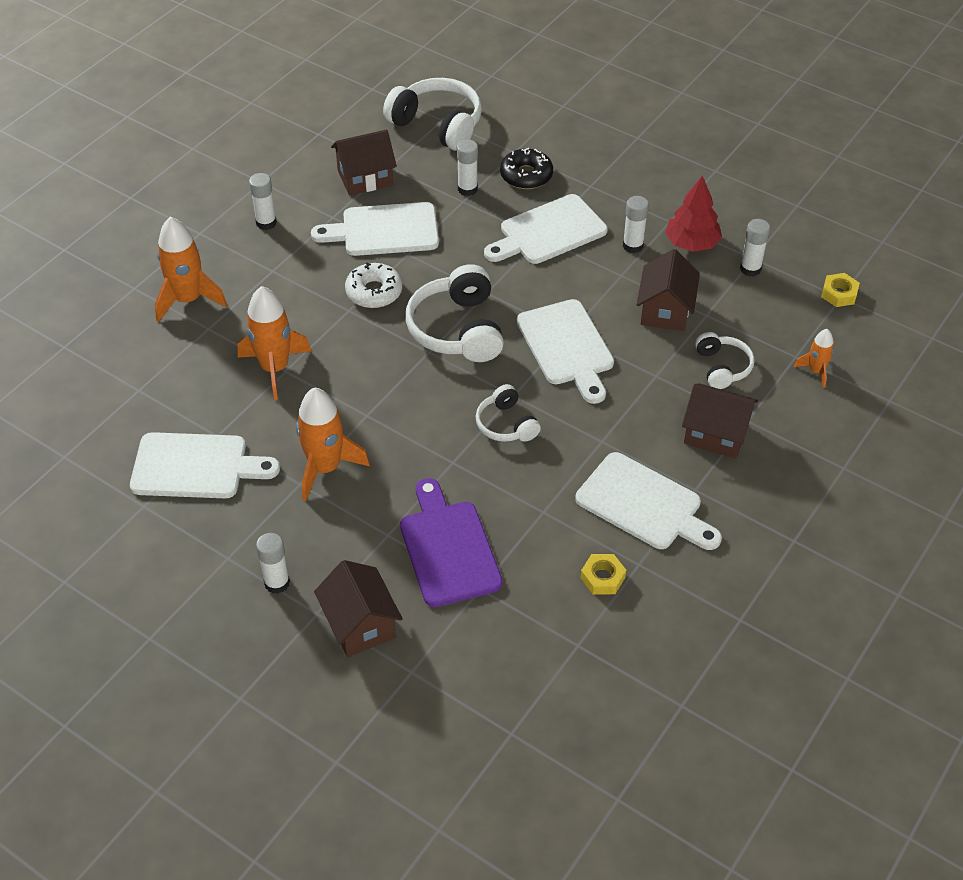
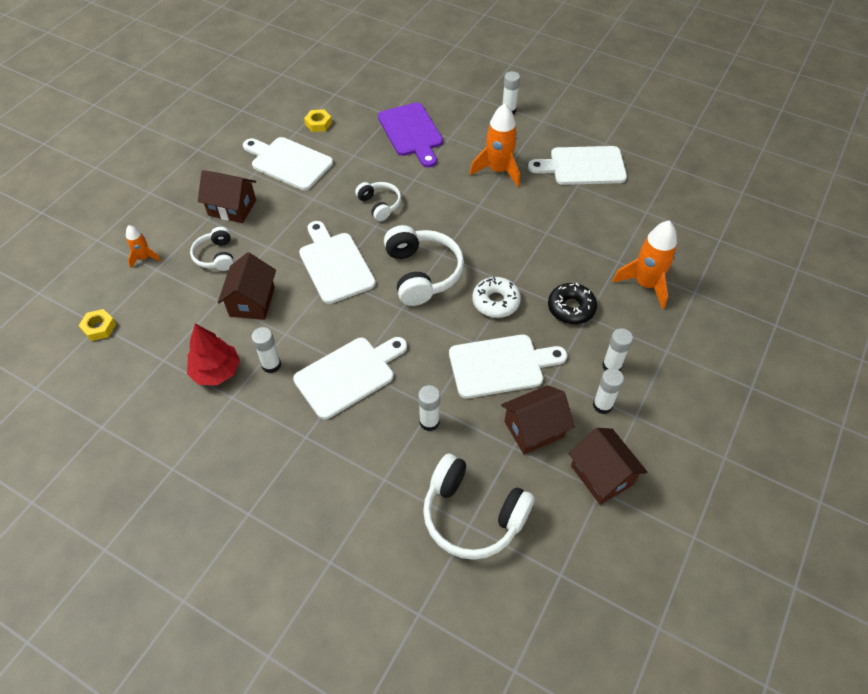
camera: 175 degrees right, 5 degrees up
(275, 368) = (555, 233): orange rocket -> none
(360, 624) = (456, 95): brown house -> brown house (602, 475)
(526, 175) = (371, 445): black donut -> black donut (571, 308)
(750, 269) = (169, 347): white glue stick -> white glue stick (602, 405)

